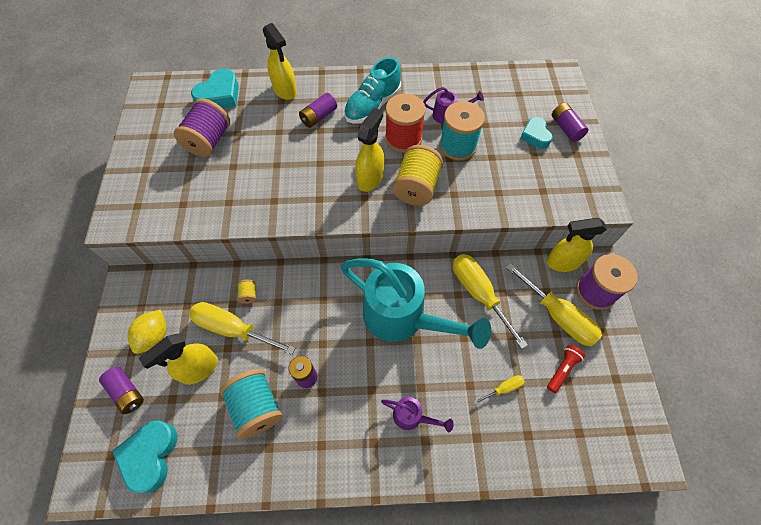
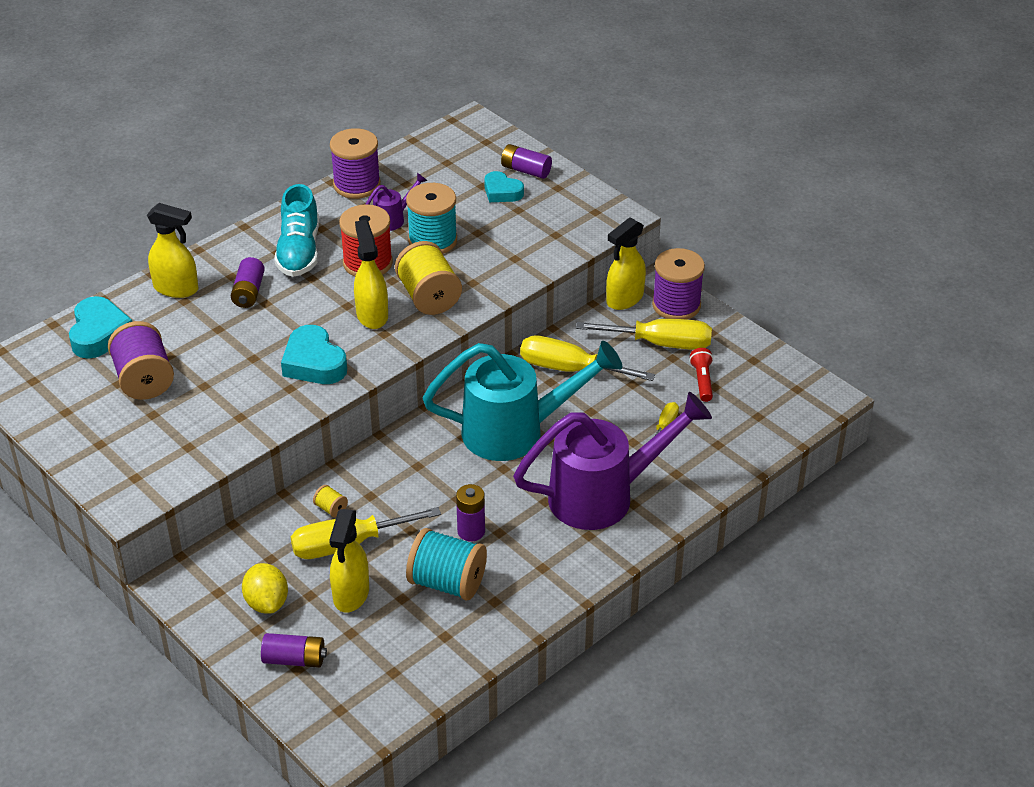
camera: 40 degrees left, 20 degrees down
(150, 456) = (382, 682): turquoise heart -> turquoise heart (314, 363)
(412, 417) = (604, 495): purple watering can -> purple watering can, size x2.33
(449, 79) = (357, 185): none -> purple spool

